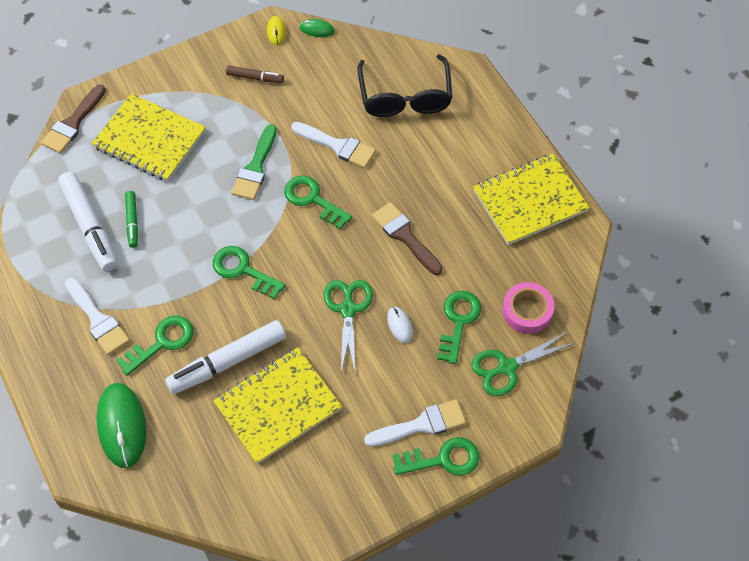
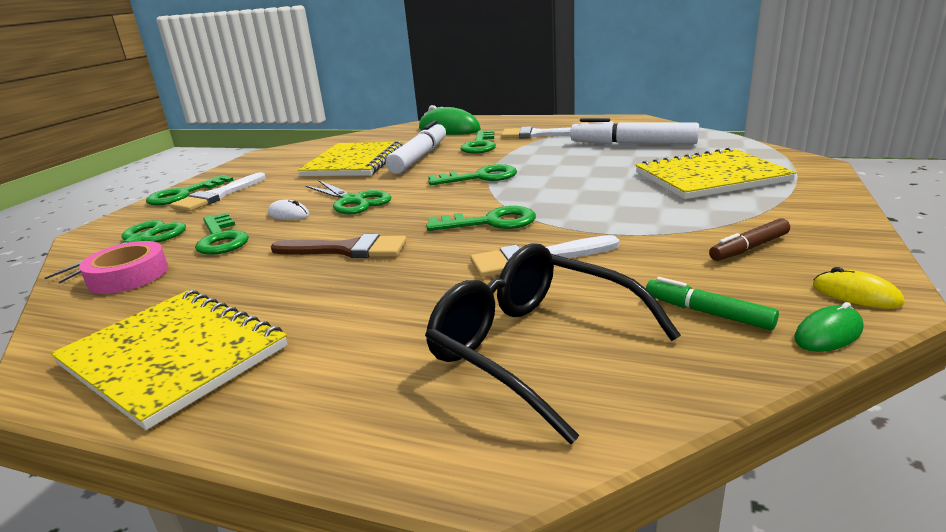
camera: 140 degrees right, 35 degrees down
(73, 123) = (782, 156): brown brush -> none
(132, 222) = (611, 155): green marker -> green marker (707, 313)
(255, 167) = (586, 209): green brush -> none
(530, 201) = (173, 356): yellow notebook -> yellow notebook turned 75 degrees counterclockwise

